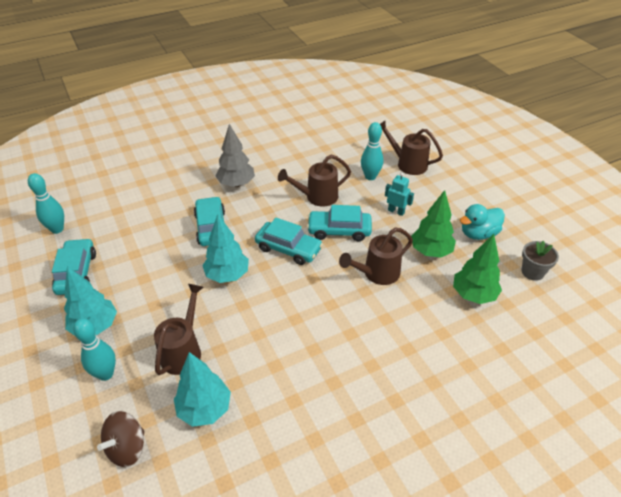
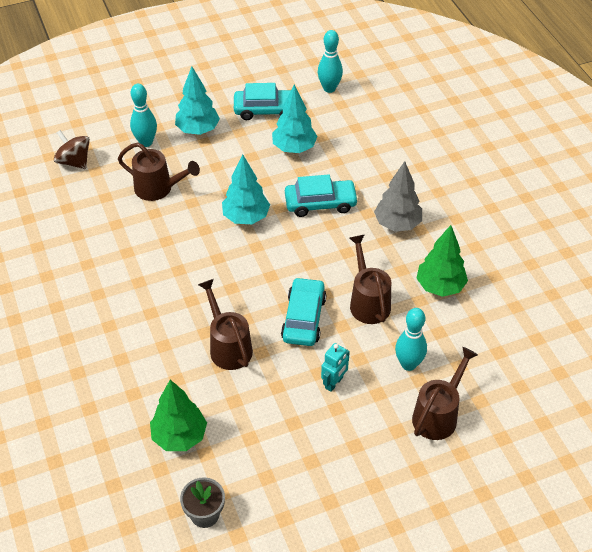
camera: 95 degrees right, 5 degrees up
(205, 409) = (95, 205): turquoise tree -> turquoise tree (294, 148)
(288, 249) = (279, 269): turquoise car -> none
(430, 251) = (256, 407): green tree -> green tree (440, 286)
(478, 234) = (282, 469): turquoise duck -> none

